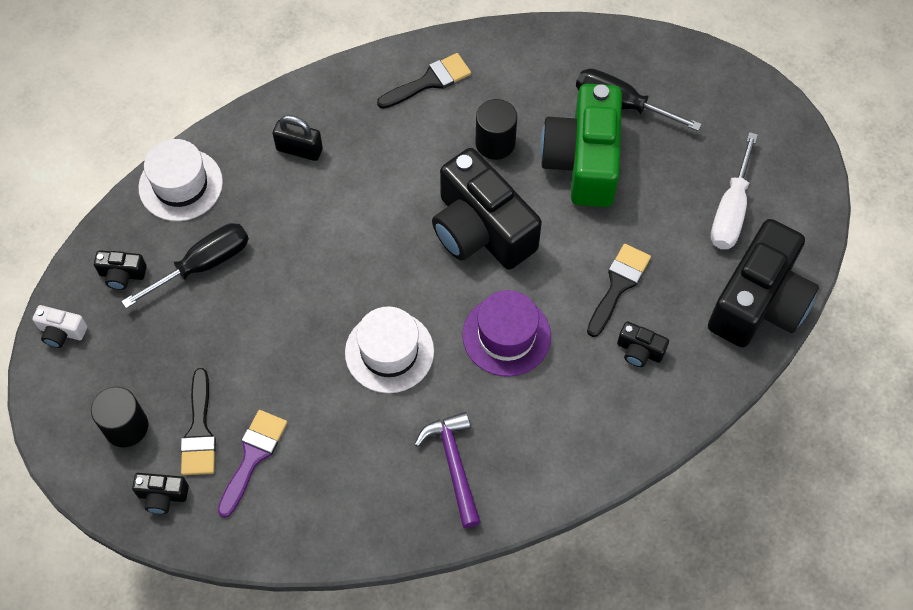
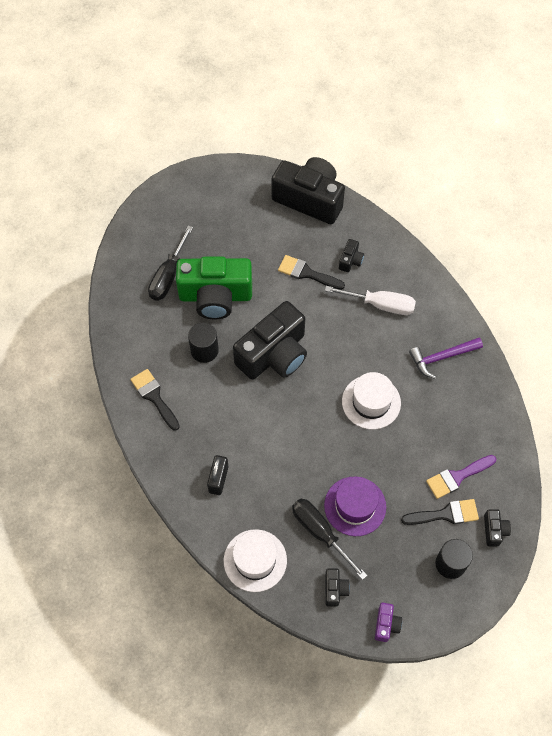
camera: 95 degrees left, 0 degrees up
(62, 332) = (386, 624): white camera -> purple camera
(253, 456) = (457, 477): purple brush -> purple brush turned 45 degrees counterclockwise
(506, 335) = (350, 334): purple hat -> purple hat (355, 506)
(730, 210) = (246, 213): white screwdriver -> white screwdriver (380, 305)

